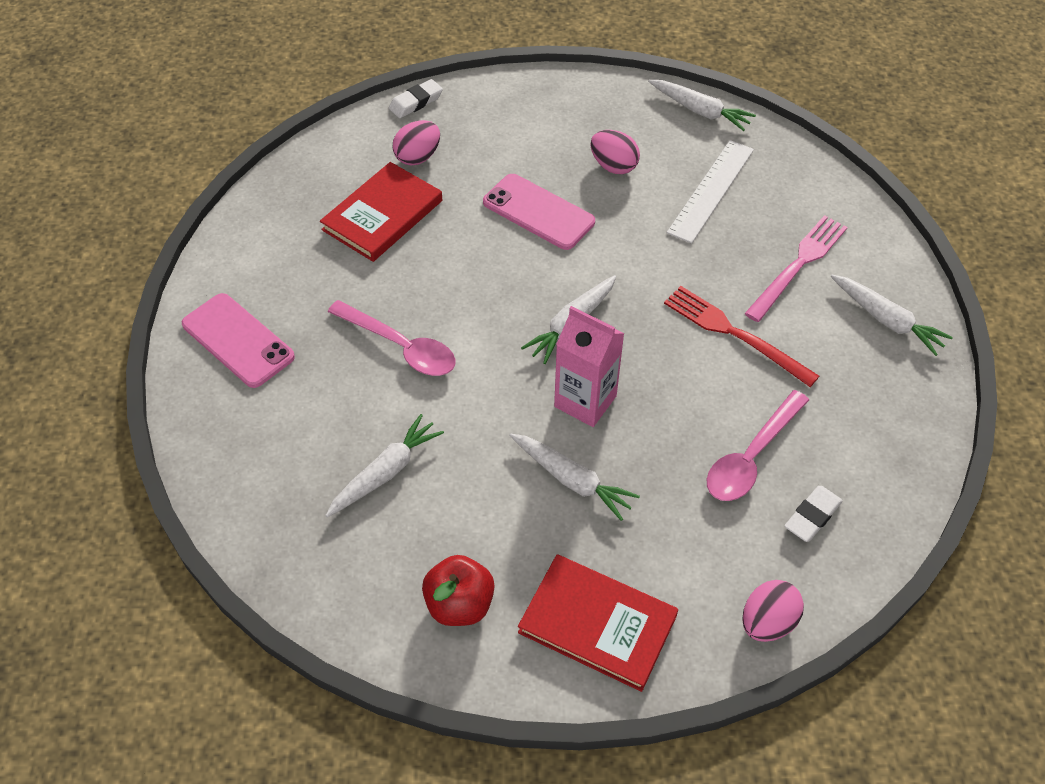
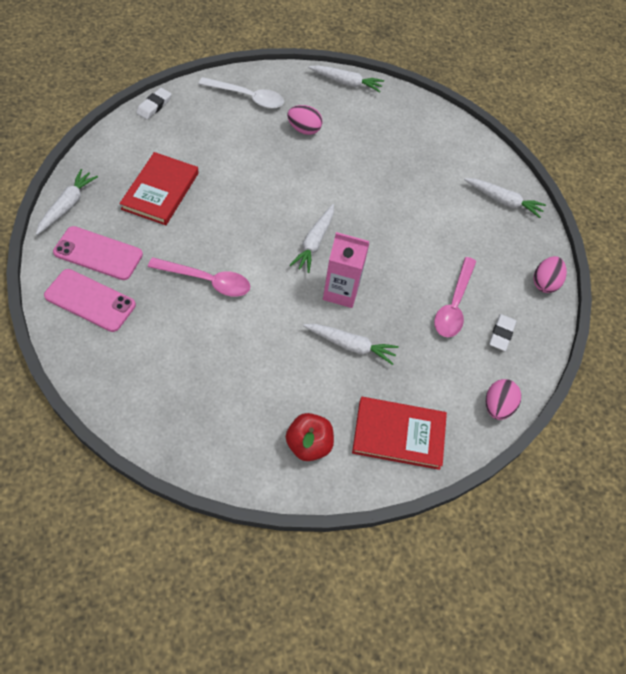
camera: 25 degrees left, 5 degrees up
(386, 472) = (228, 369): white carrot -> white carrot (67, 206)
(418, 157) = (170, 145): pink egg -> pink egg (545, 283)
(538, 212) = (266, 170): pink phone -> pink phone (98, 253)
(548, 110) = (247, 97): none -> white spoon
(711, 190) = (371, 135): white ruler -> none
(734, 334) = (417, 228): red fork -> none
(798, 265) = (440, 175): pink fork -> none

